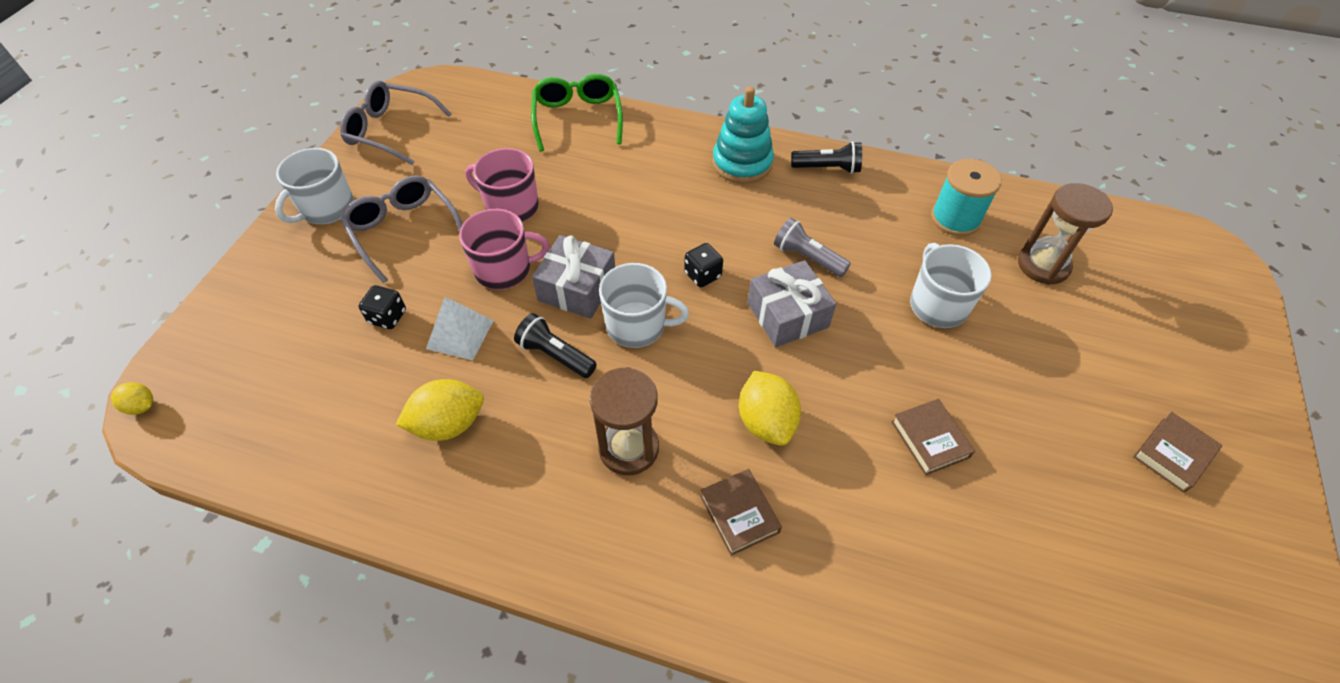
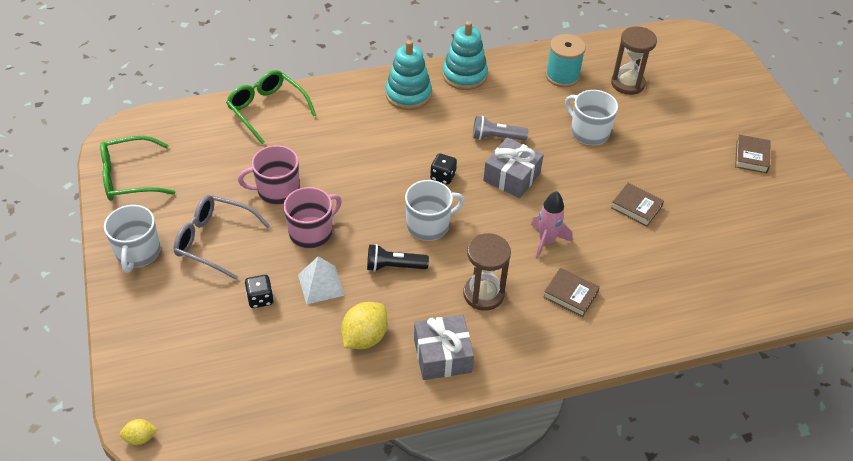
camera: 35 degrees left, 5 degrees down
(390, 130) = (129, 177): grey glasses -> green glasses
(577, 288) = (371, 221): grey gift -> grey gift (442, 355)
(766, 421) = (546, 241): yellow lemon -> pink rocket
(827, 168) = (464, 75): black flashlight -> turquoise stacking toy

